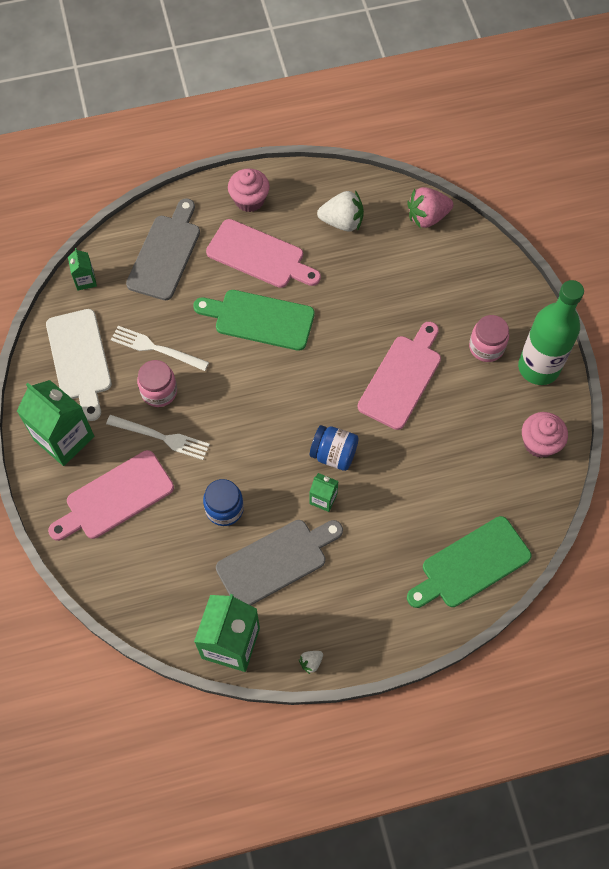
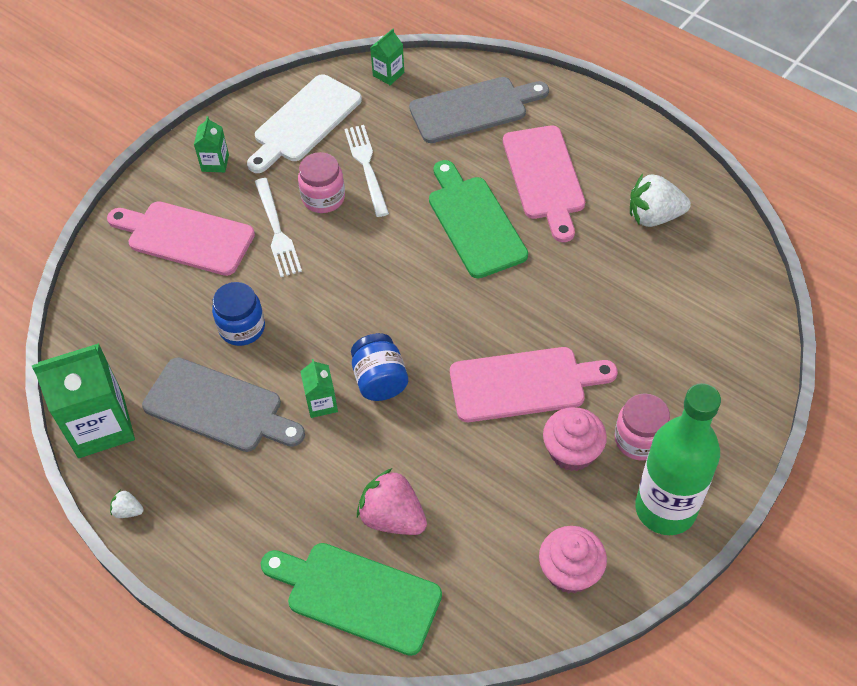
camera: 55 degrees right, 10 degrees down
(64, 438) = (215, 163): green carton -> green carton, size x0.49
(249, 200) = (597, 130): pink cupcake -> pink cupcake (572, 452)
(342, 222) = (654, 216): white strawberry -> white strawberry turned 120 degrees clockwise
(427, 217) = (740, 283): pink strawberry -> pink strawberry (392, 517)

